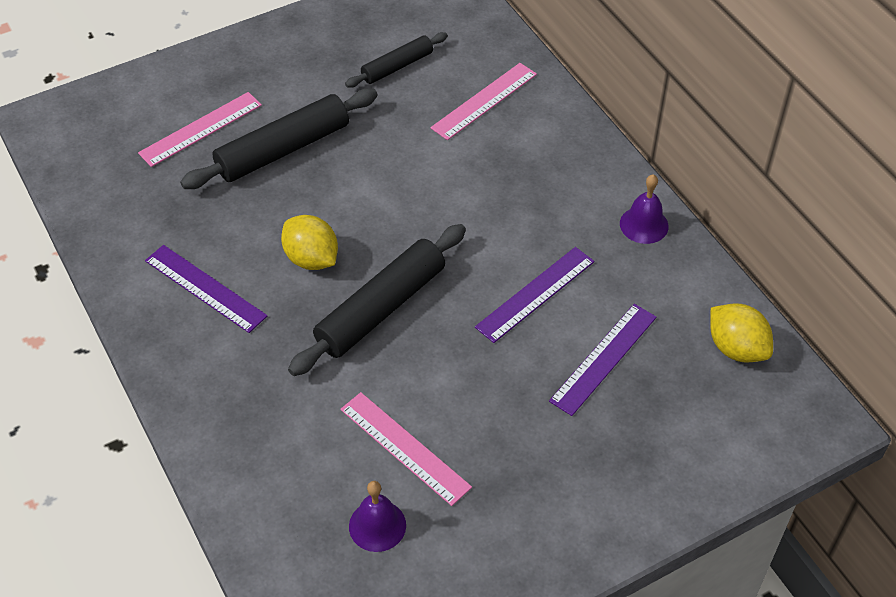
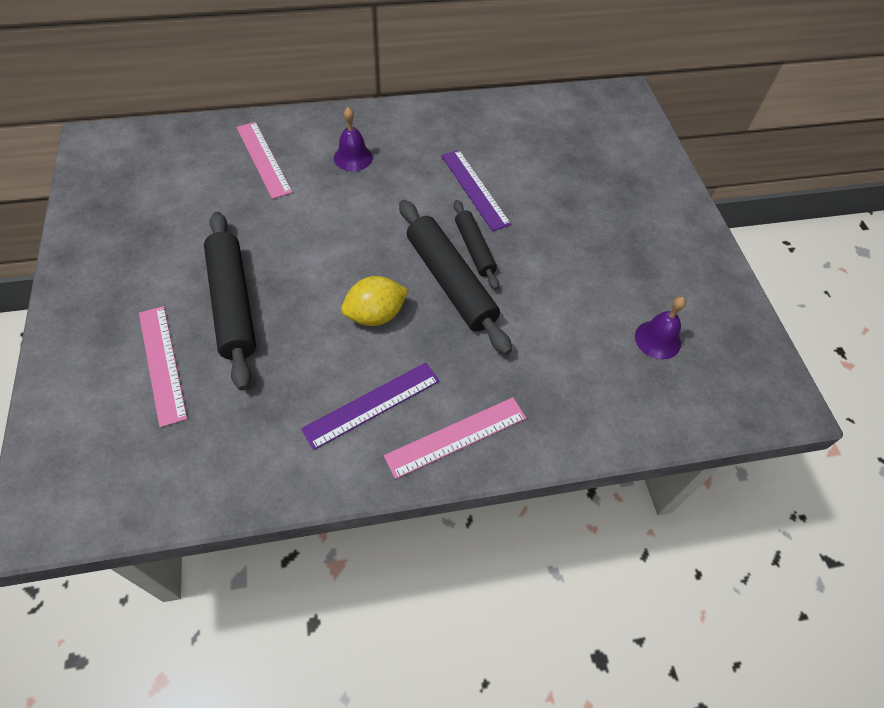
camera: 75 degrees left, 5 degrees up
(397, 66) = (185, 199): black rolling pin -> black rolling pin (474, 249)
(405, 447) = (591, 303): pink ruler -> pink ruler (456, 436)
(604, 359) = (546, 172): purple ruler -> none
(644, 225) = (437, 116): purple bell -> purple bell (353, 157)
(736, 348) = (559, 111): yellow lemon -> none

